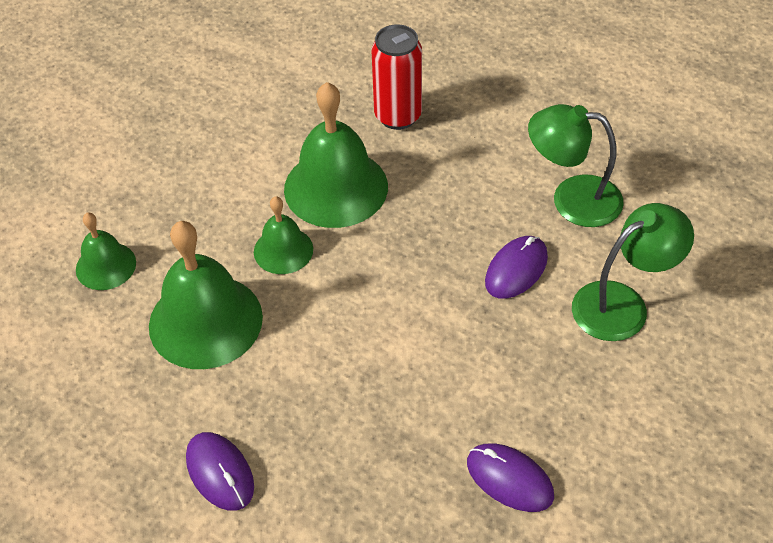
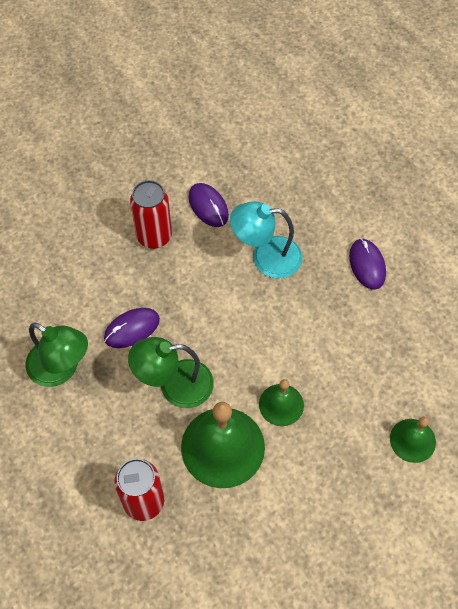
camera: 160 degrees left, 10 degrees up
(205, 321) = (351, 367): green bell -> none
(381, 429) = (266, 257): none -> turquoise lamp
(563, 400) = (154, 236): none -> red can
(622, 304) = (81, 280): green lamp -> green lamp (175, 385)

